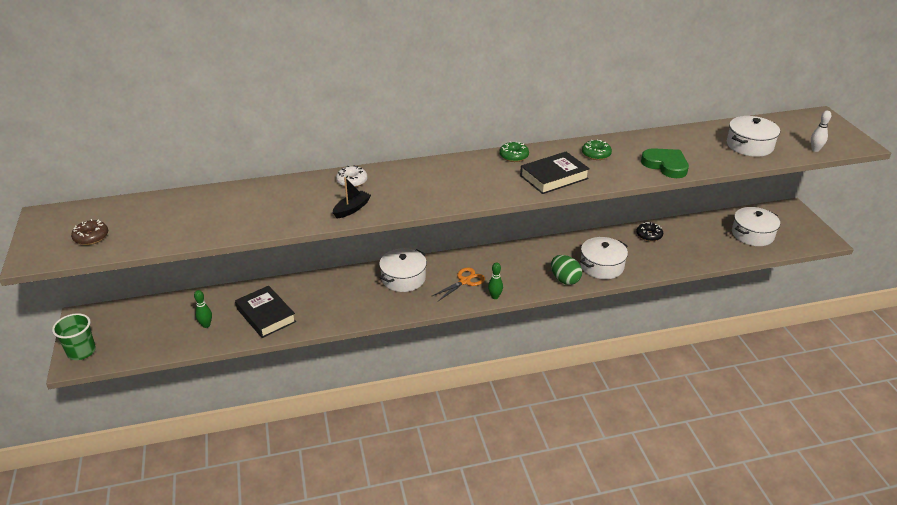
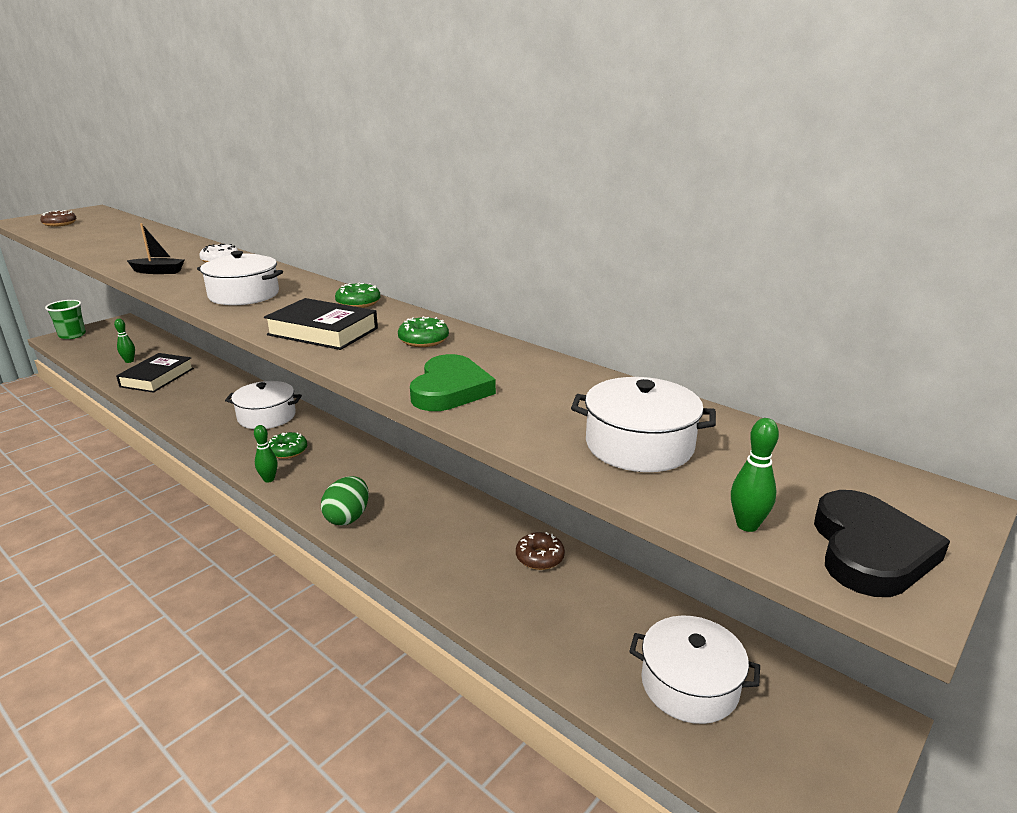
camera: 55 degrees right, 10 degrees down
(464, 281) = (288, 451): orange scissors -> green donut
(602, 266) = (409, 538): white pot -> white pot (244, 295)
(649, 235) = (539, 557): black donut -> brown donut
(815, 150) = (747, 525): white bowling pin -> green bowling pin
(839, 138) = (869, 550): none -> black heart

